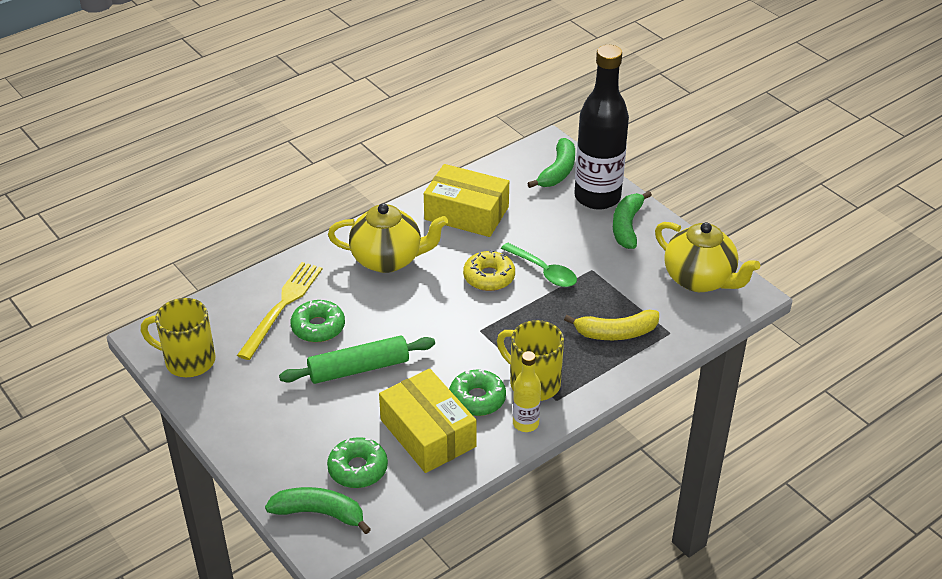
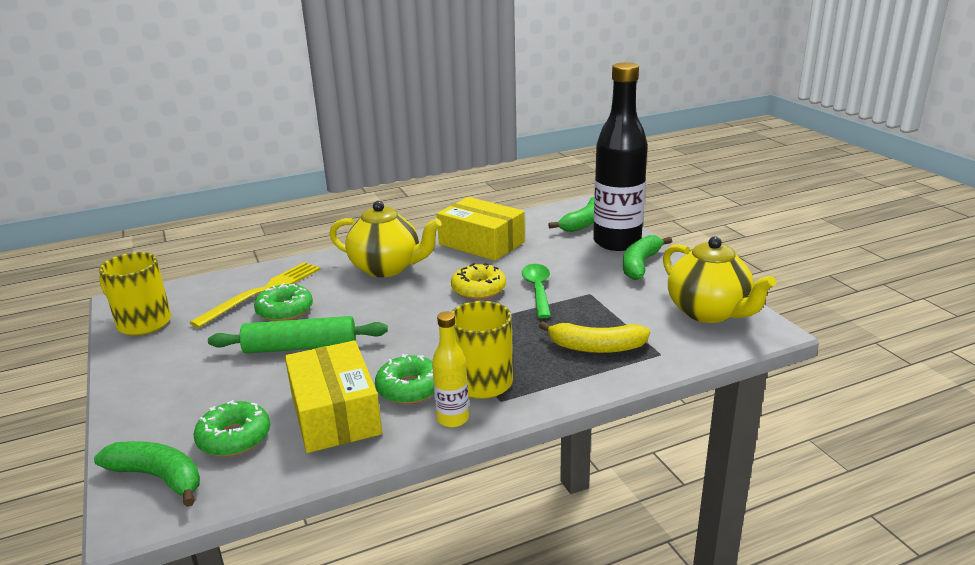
camera: 15 degrees right, 15 degrees down
(543, 271) = (537, 290): green spoon -> green spoon turned 150 degrees counterclockwise

